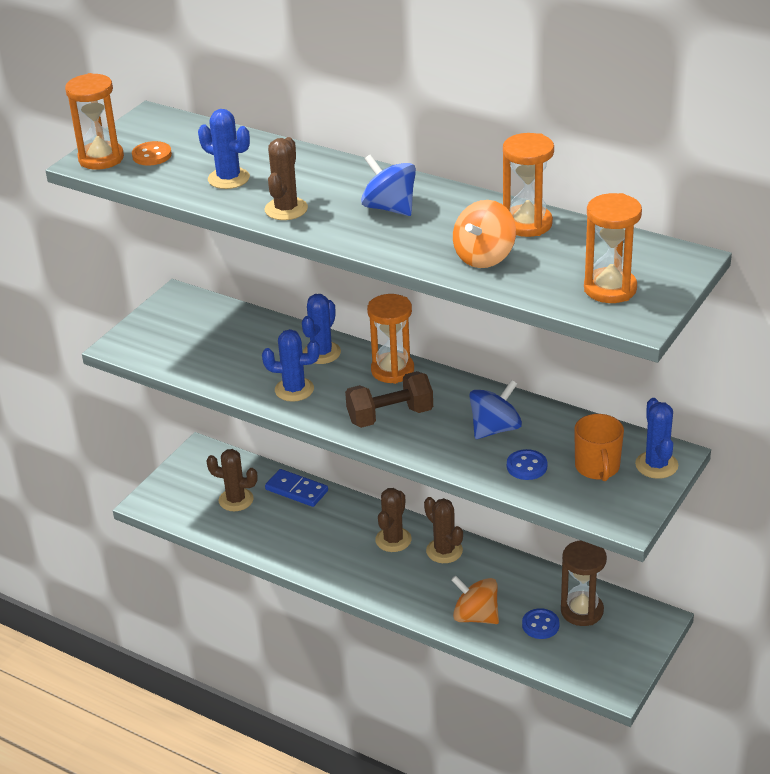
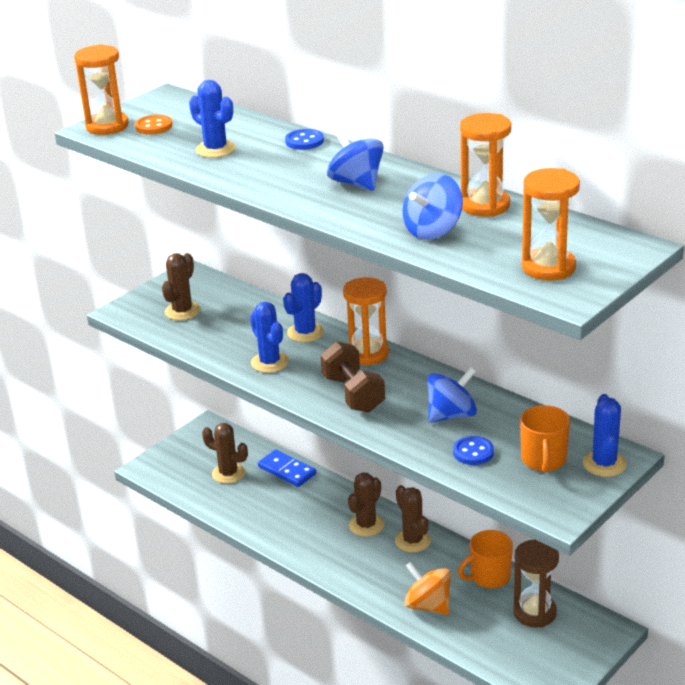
camera: 10 degrees right, 5 degrees down
(286, 209) = (258, 178): brown cactus -> brown cactus (182, 311)
(294, 389) = (269, 362): blue cactus -> blue cactus turned 45 degrees clockwise
(390, 416) = (353, 394): brown dumbbell -> brown dumbbell turned 75 degrees clockwise
(484, 257) = (433, 231): orange spinning top -> blue spinning top
(529, 580) = (489, 577): none -> orange mug
(540, 625) = (490, 621): blue button -> blue button (304, 141)

